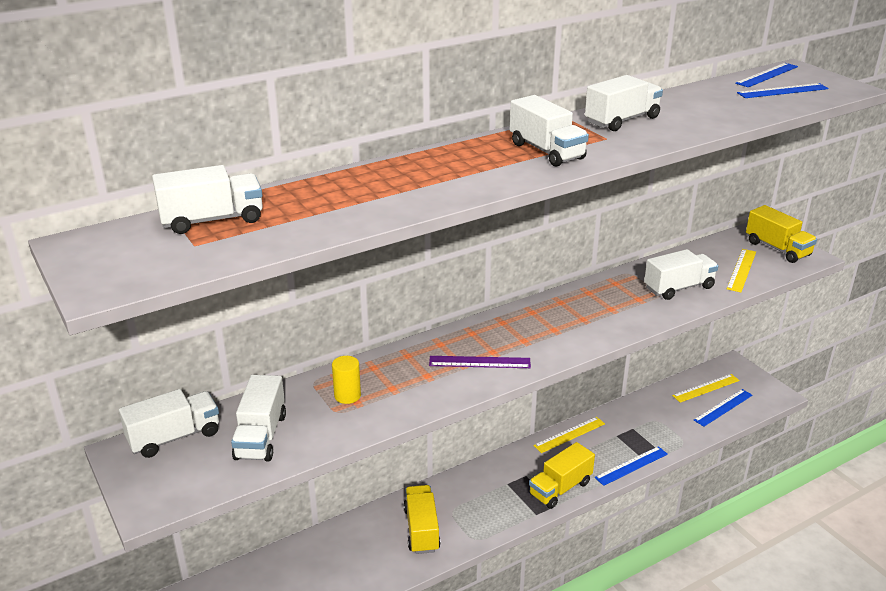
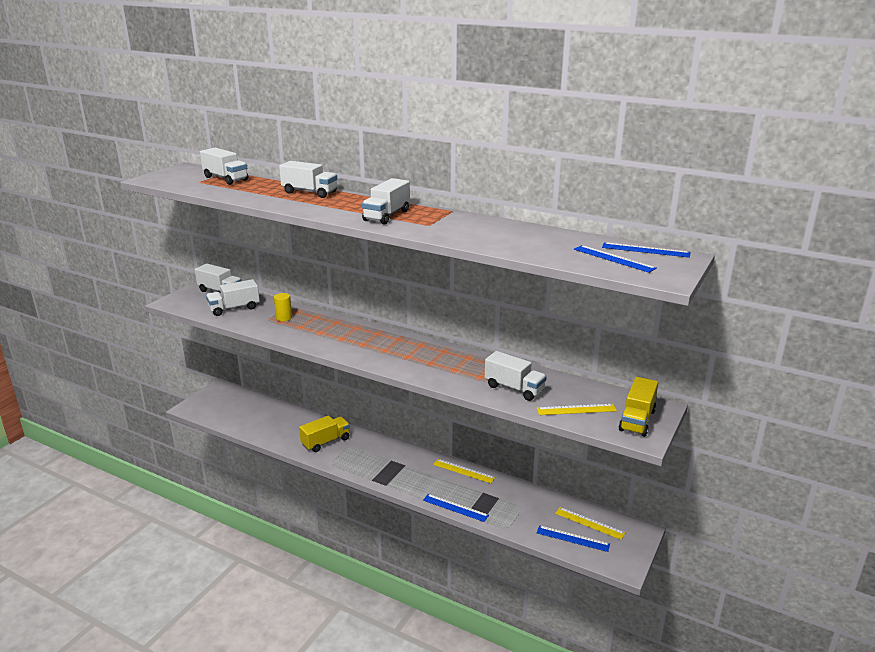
camera: 60 degrees right, 5 degrees down
(479, 362) = (347, 343): purple ruler -> none
(560, 488) = (404, 482): yellow truck -> none
(622, 120) = (467, 224): white truck -> white truck (309, 192)

